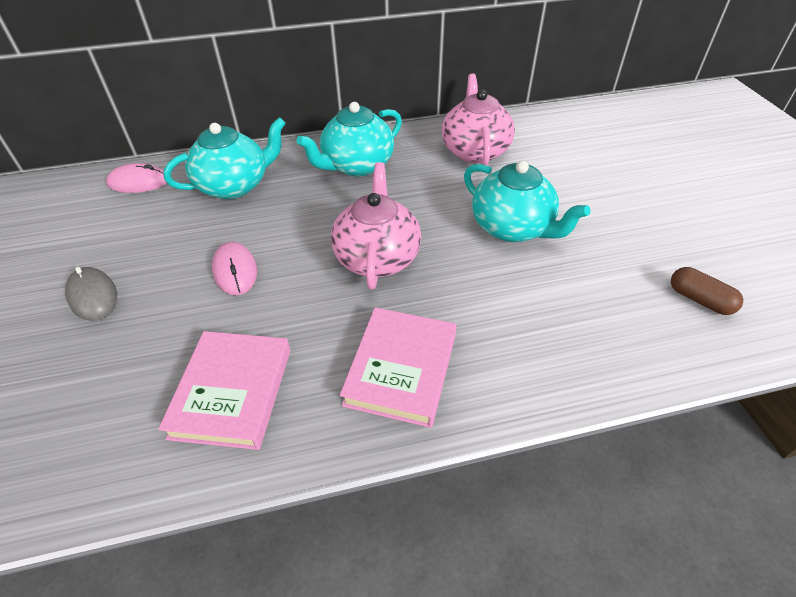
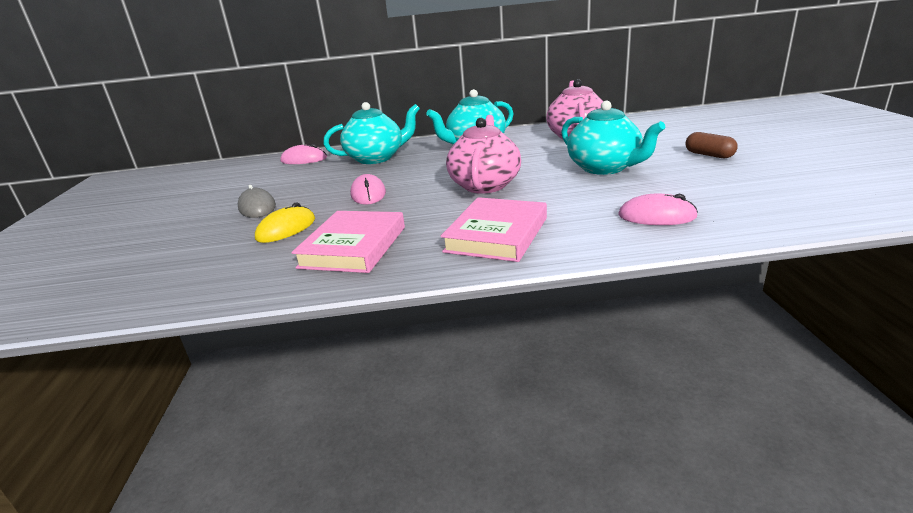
camera: 10 degrees right, 20 degrees down
(140, 349) = (286, 229): none -> yellow mouse
(574, 335) = (656, 216): none -> pink mouse
(699, 300) = (780, 196): brown capsule -> brown capsule (709, 155)

